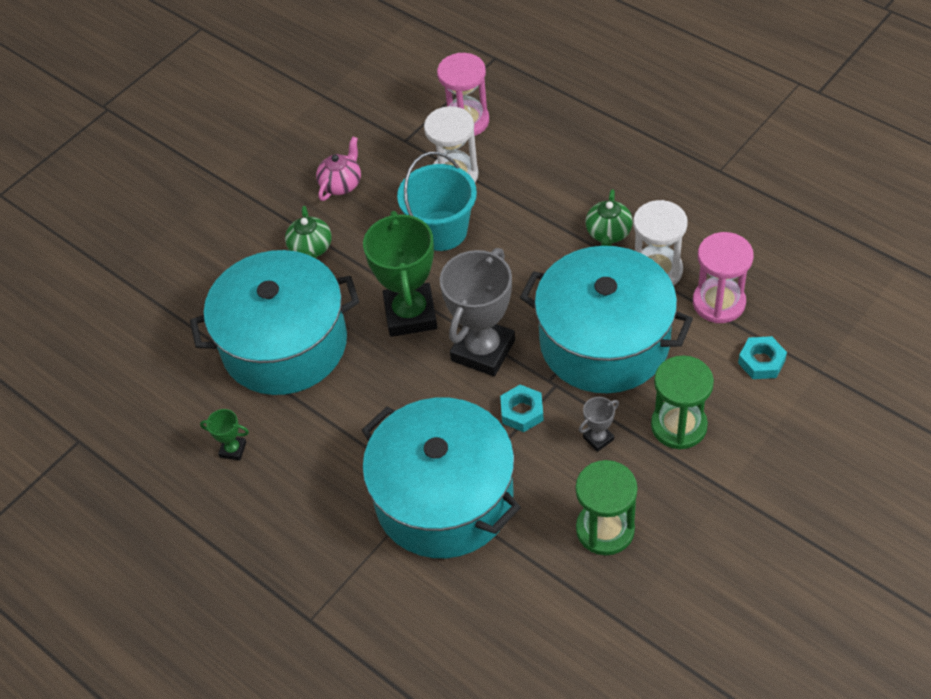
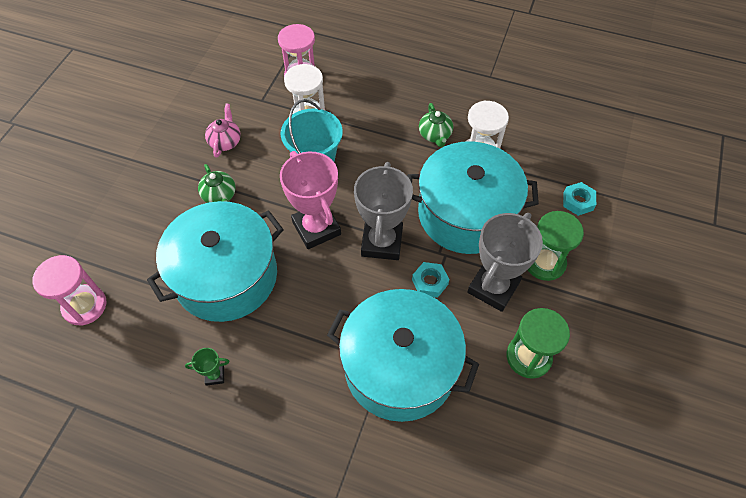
camera: 25 degrees left, 5 degrees up
(410, 314) = (316, 228): green trophy -> pink trophy
(598, 438) = (493, 287): grey trophy -> grey trophy, size x2.31
(719, 303) = (531, 167): pink hourglass -> pink hourglass (84, 306)

